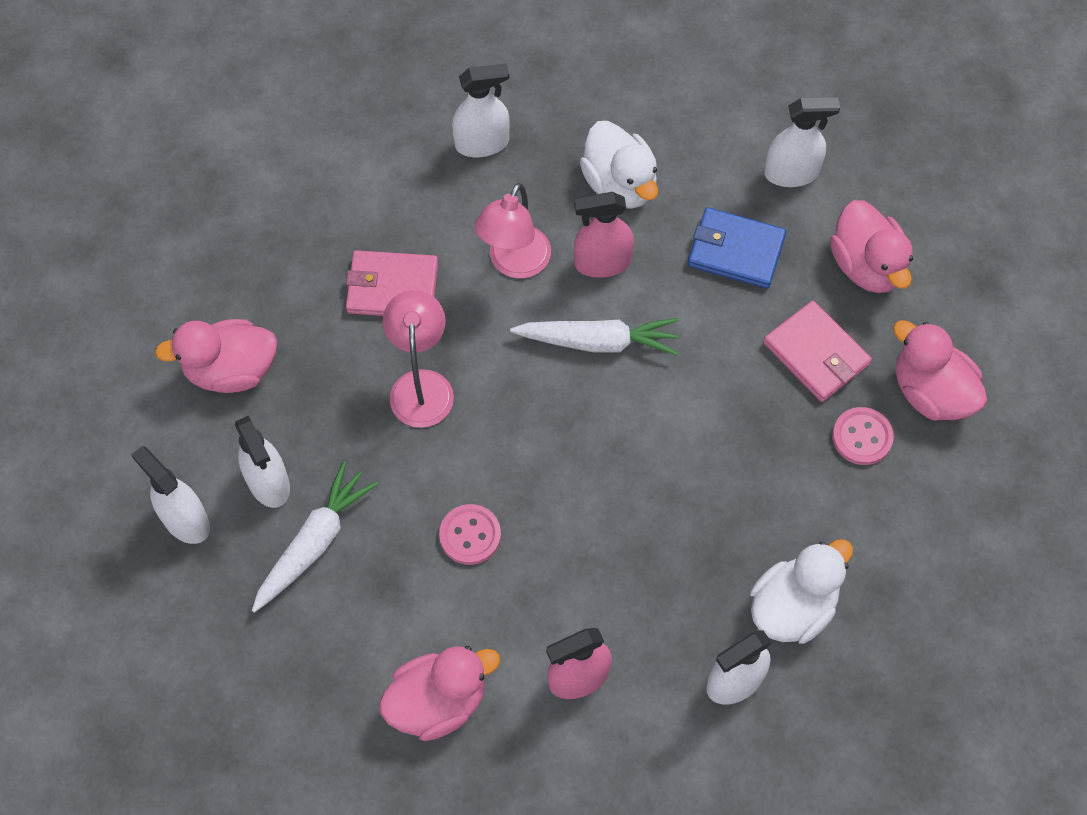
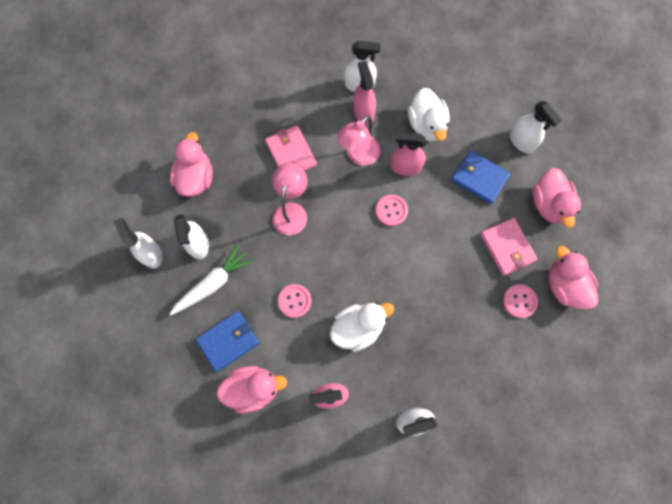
camera: 15 degrees right, 10 degrees up
(231, 370) = (196, 178): pink duck -> pink duck turned 90 degrees clockwise
(370, 633) = (228, 341): none -> blue wallet
(392, 287) = (291, 153): pink wallet -> pink wallet turned 45 degrees clockwise
(502, 188) = (363, 112): none -> pink spray bottle
(598, 342) = (391, 211): white carrot -> pink button
(791, 173) = (521, 141): white spray bottle -> white spray bottle turned 45 degrees clockwise
(792, 607) = (455, 387): white duck -> white duck (358, 328)

